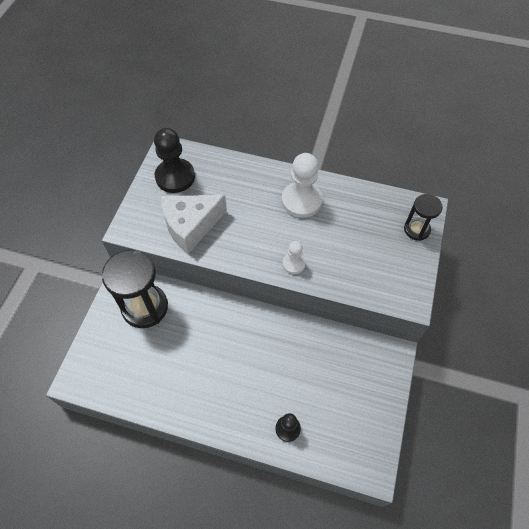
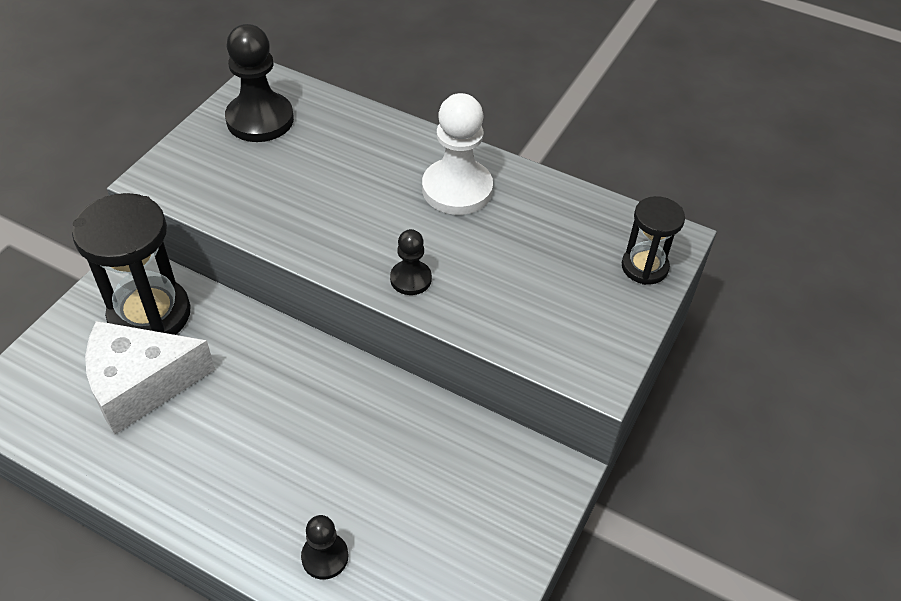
camera: 10 degrees right, 10 degrees down
(191, 226) = (258, 193): white cheese -> white cheese (141, 385)
(293, 263) = (410, 279): white pawn -> black pawn

